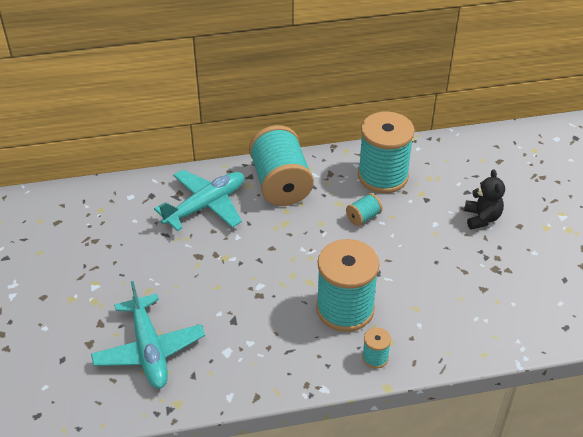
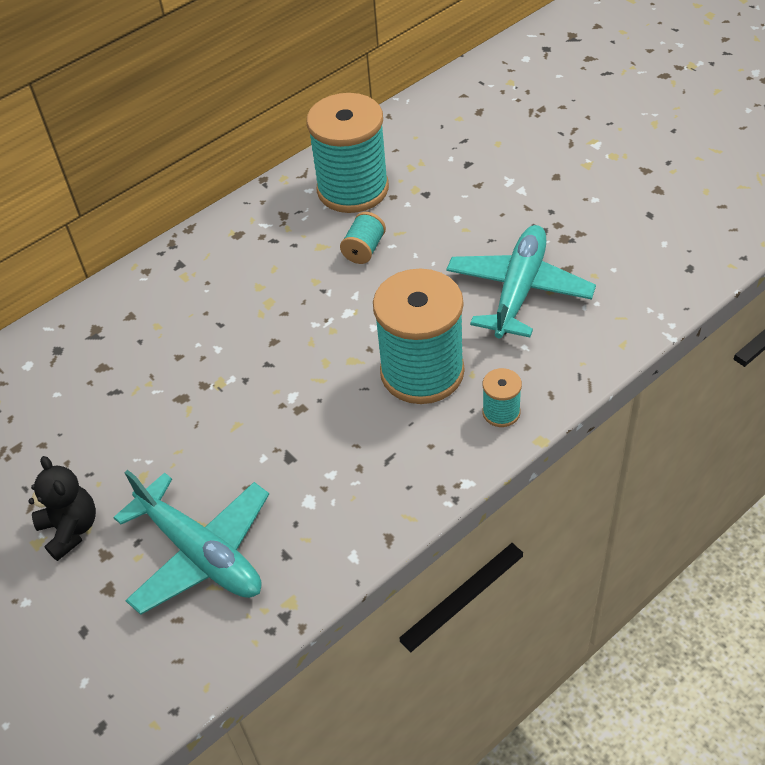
camera: 25 degrees left, 5 degrees up
(206, 205) = (145, 328): turquoise plane -> turquoise plane (519, 290)
(281, 184) = (228, 256): turquoise spool -> none
(481, 218) = (507, 187): black teddy bear -> black teddy bear (70, 529)

